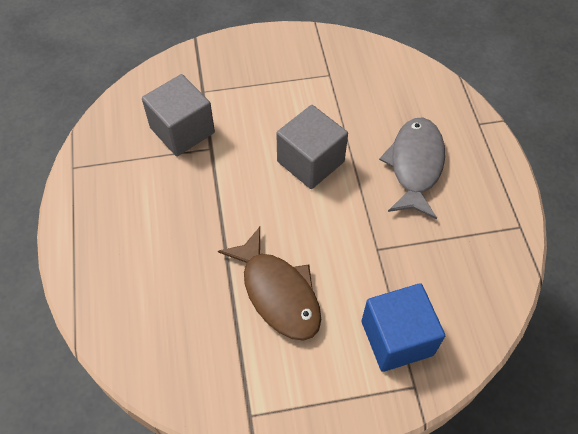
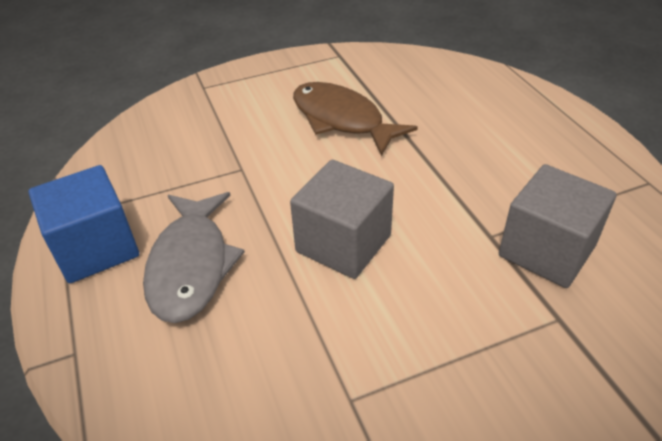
camera: 170 degrees right, 15 degrees down
(397, 338) = (219, 110): blue cube -> blue cube (96, 248)

